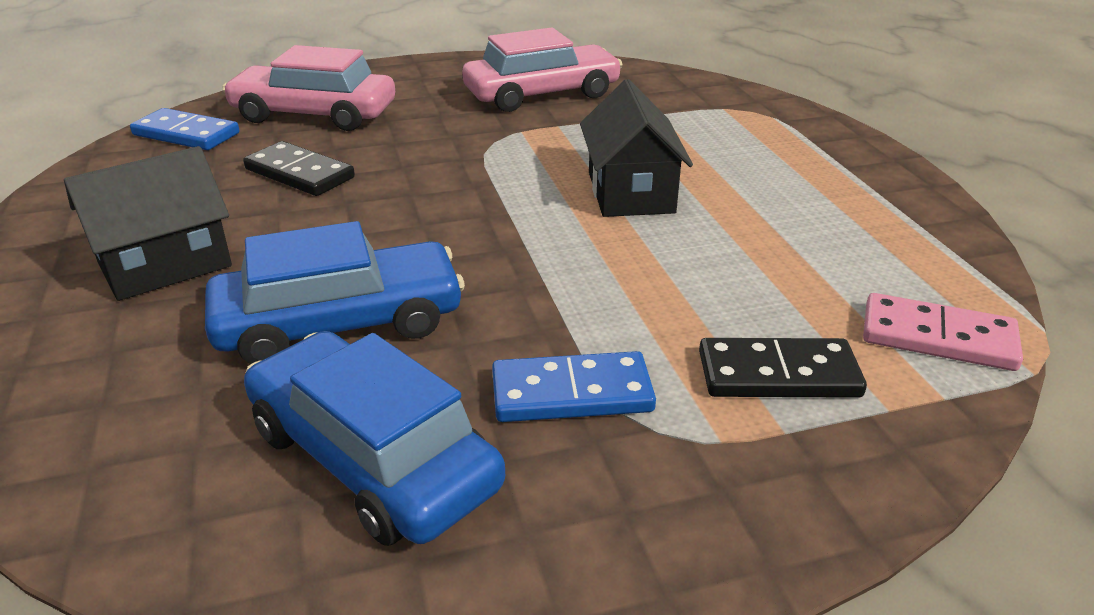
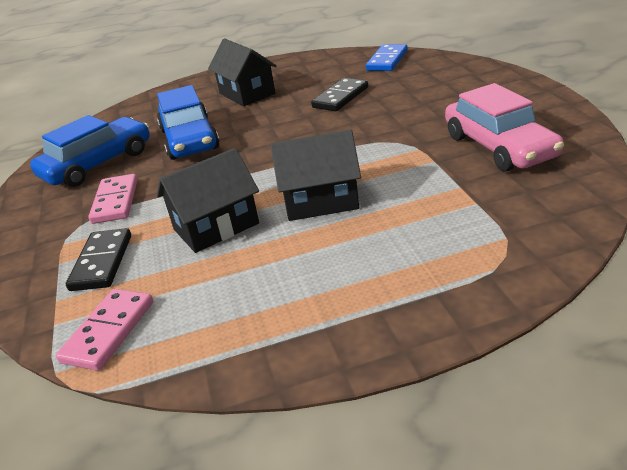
camera: 95 degrees right, 0 degrees up
(314, 114) = (426, 82): pink car -> none
(571, 393) = (115, 201): blue domino -> pink domino
(681, 268) = (216, 226): none -> black house

